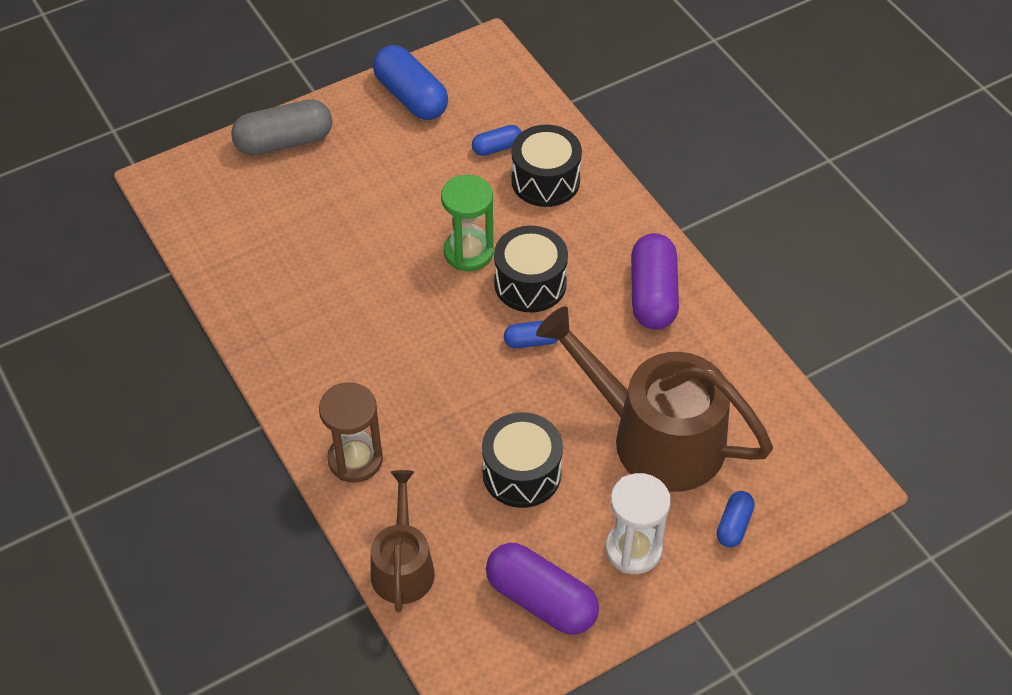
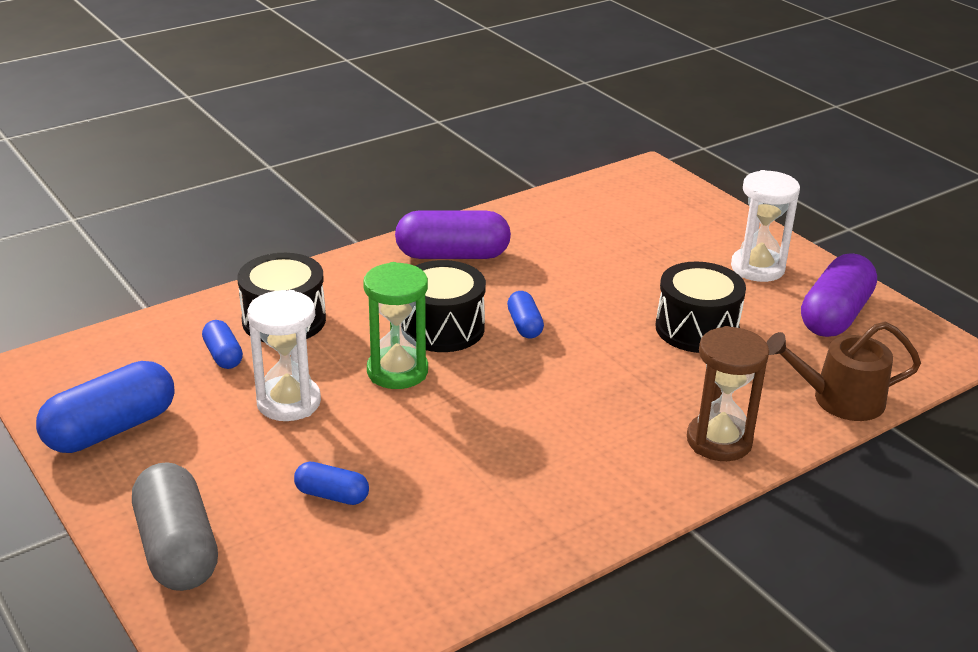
camera: 95 degrees left, 20 degrees down
(433, 188) = (289, 402): none -> white hourglass
(655, 437) = (628, 256): brown watering can -> none
(734, 525) = (711, 221): blue capsule -> blue capsule (332, 495)

